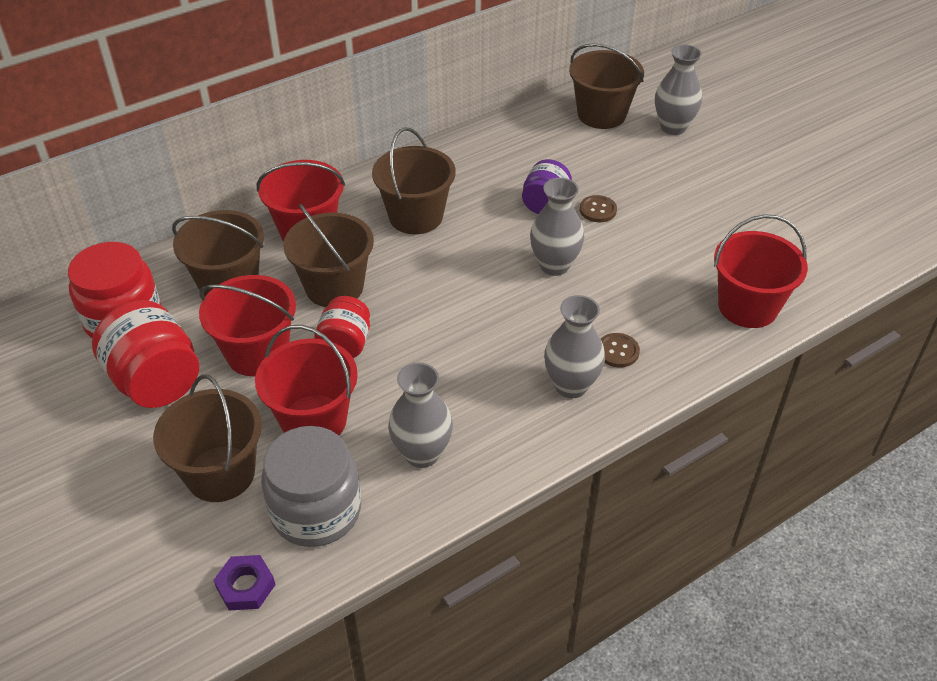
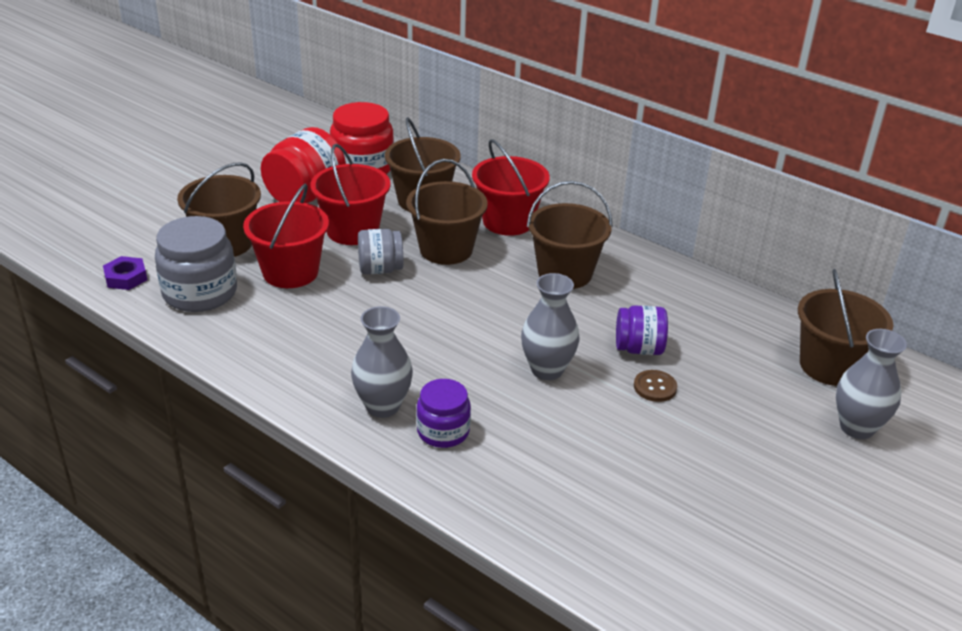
camera: 70 degrees right, 10 degrees down
(345, 344) = (380, 269): red jar -> grey jar
(422, 453) = (271, 332): grey vase -> none
(617, 351) = (443, 431): brown button -> purple jar
(747, 307) = (563, 527): red bucket -> none

